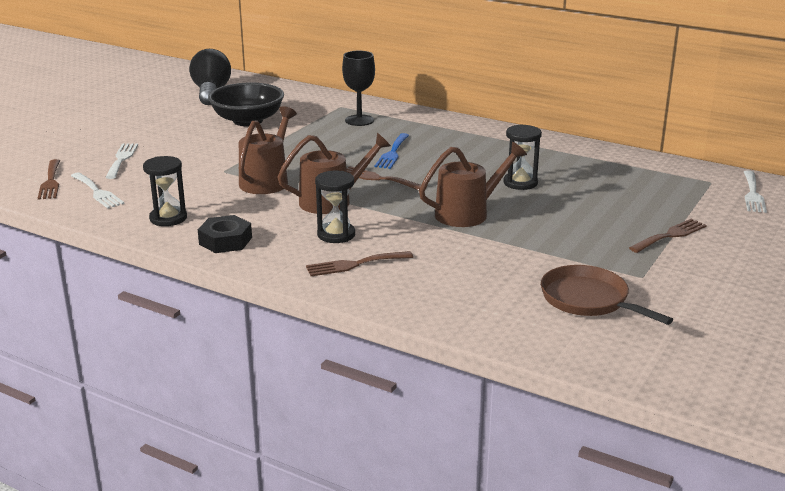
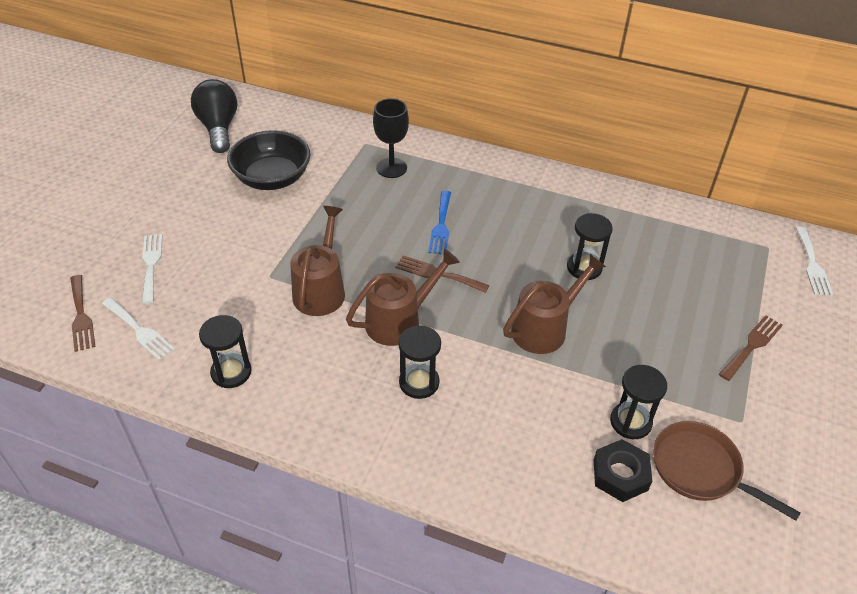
camera: 10 degrees left, 20 degrees up
(225, 241) = (304, 408): black nut -> black nut (620, 475)
(354, 264) = (452, 435): brown fork -> none
(530, 269) = (630, 422): none -> black hourglass

